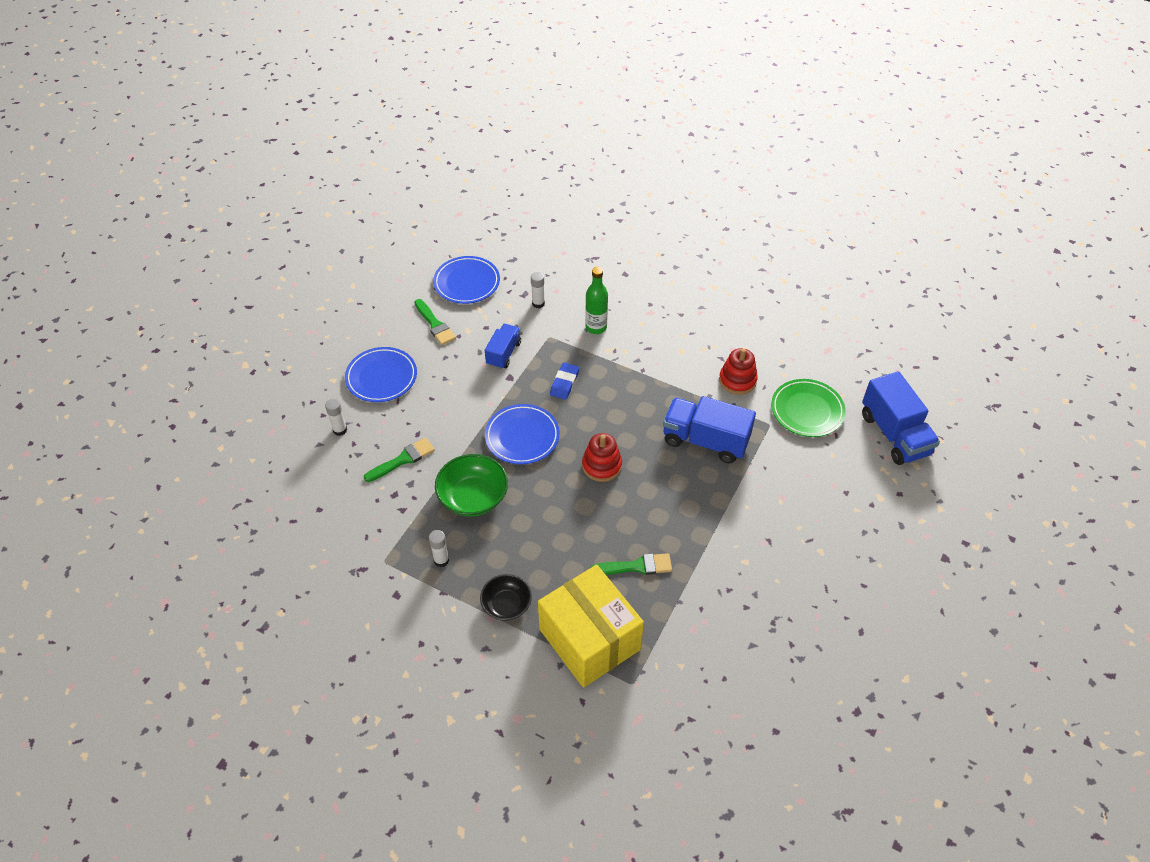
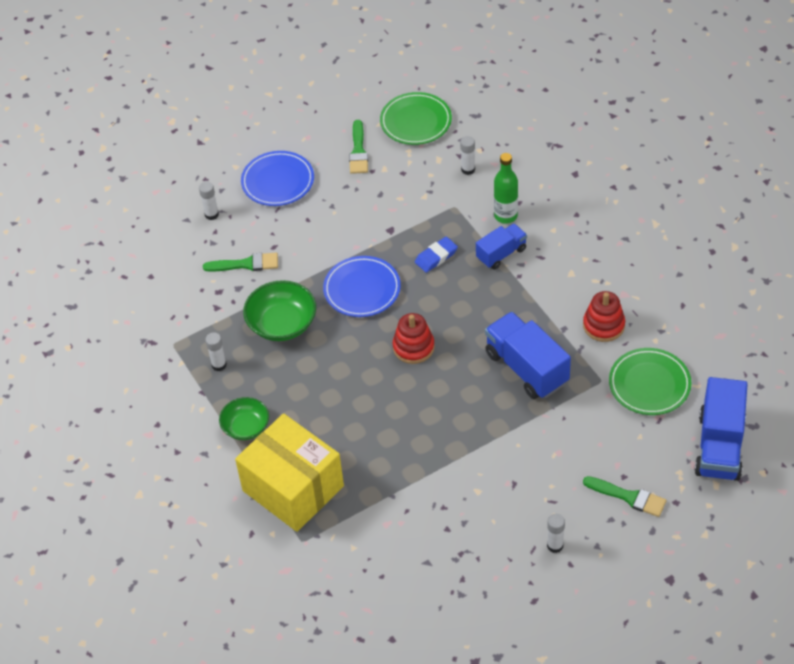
camera: 35 degrees right, 0 degrees up
(467, 283) = (416, 122): blue plate -> green plate
(503, 353) = (401, 205): blue truck -> blue truck (501, 254)
(506, 605) = (246, 427): black bowl -> green bowl
(589, 639) = (293, 488): yellow box -> yellow box turned 45 degrees counterclockwise
(636, 566) = (377, 448): green brush -> green brush (628, 497)
(840, 576) = (555, 545): none -> white glue stick

